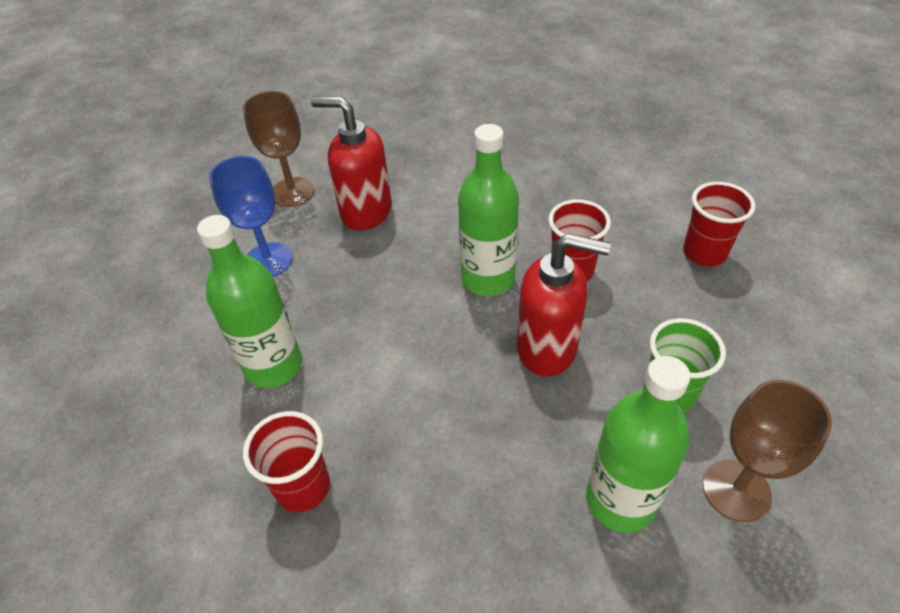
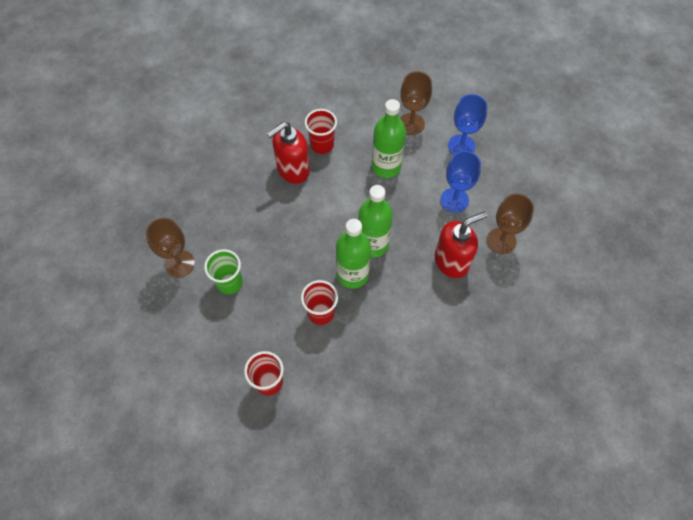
camera: 130 degrees right, 15 degrees up
(153, 394) = (411, 124): none -> brown goblet
(157, 309) = (461, 146): none -> blue goblet
(548, 348) = (293, 263): red soap dispenser -> red soap dispenser (293, 170)
(620, 500) = (217, 227): green bottle -> green bottle (372, 244)

